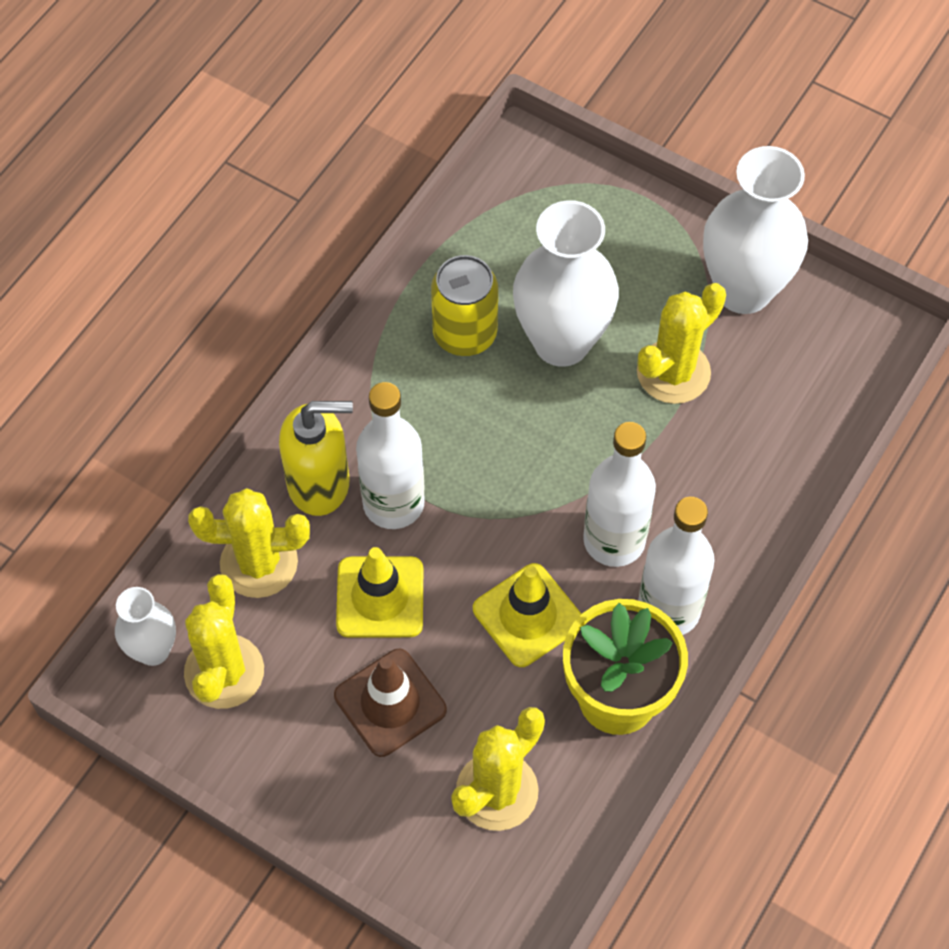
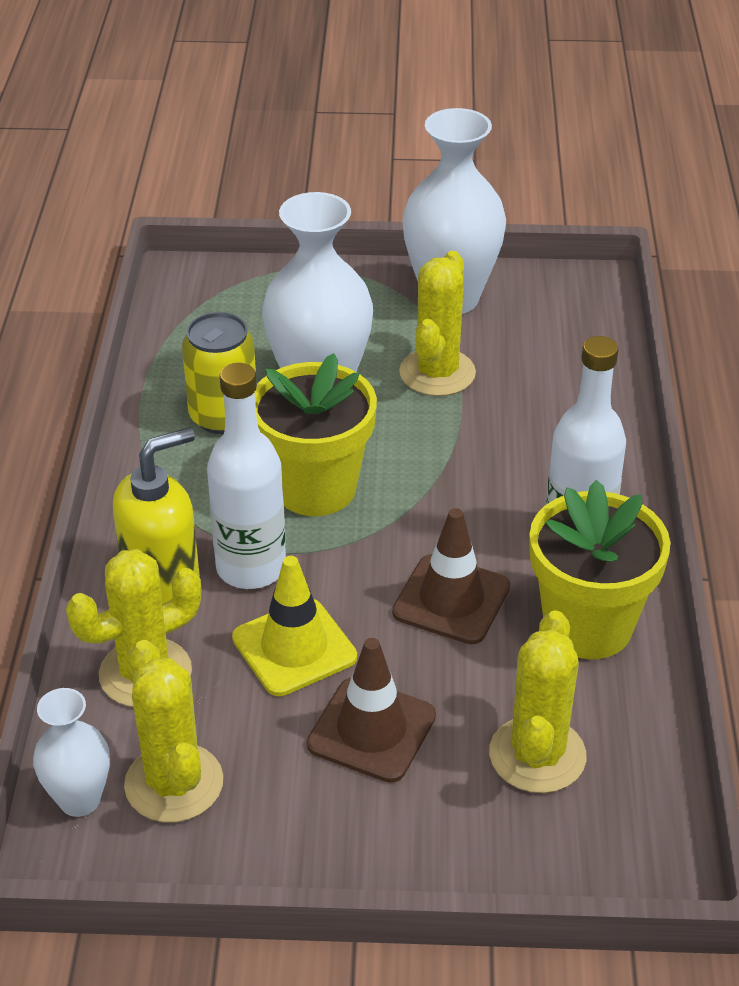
camera: 30 degrees left, 20 degrees down
(492, 448) = (315, 488): none -> yellow flower pot
(527, 615) = (451, 600): yellow traffic cone -> brown traffic cone
(614, 540) = (485, 510): white bottle -> none

